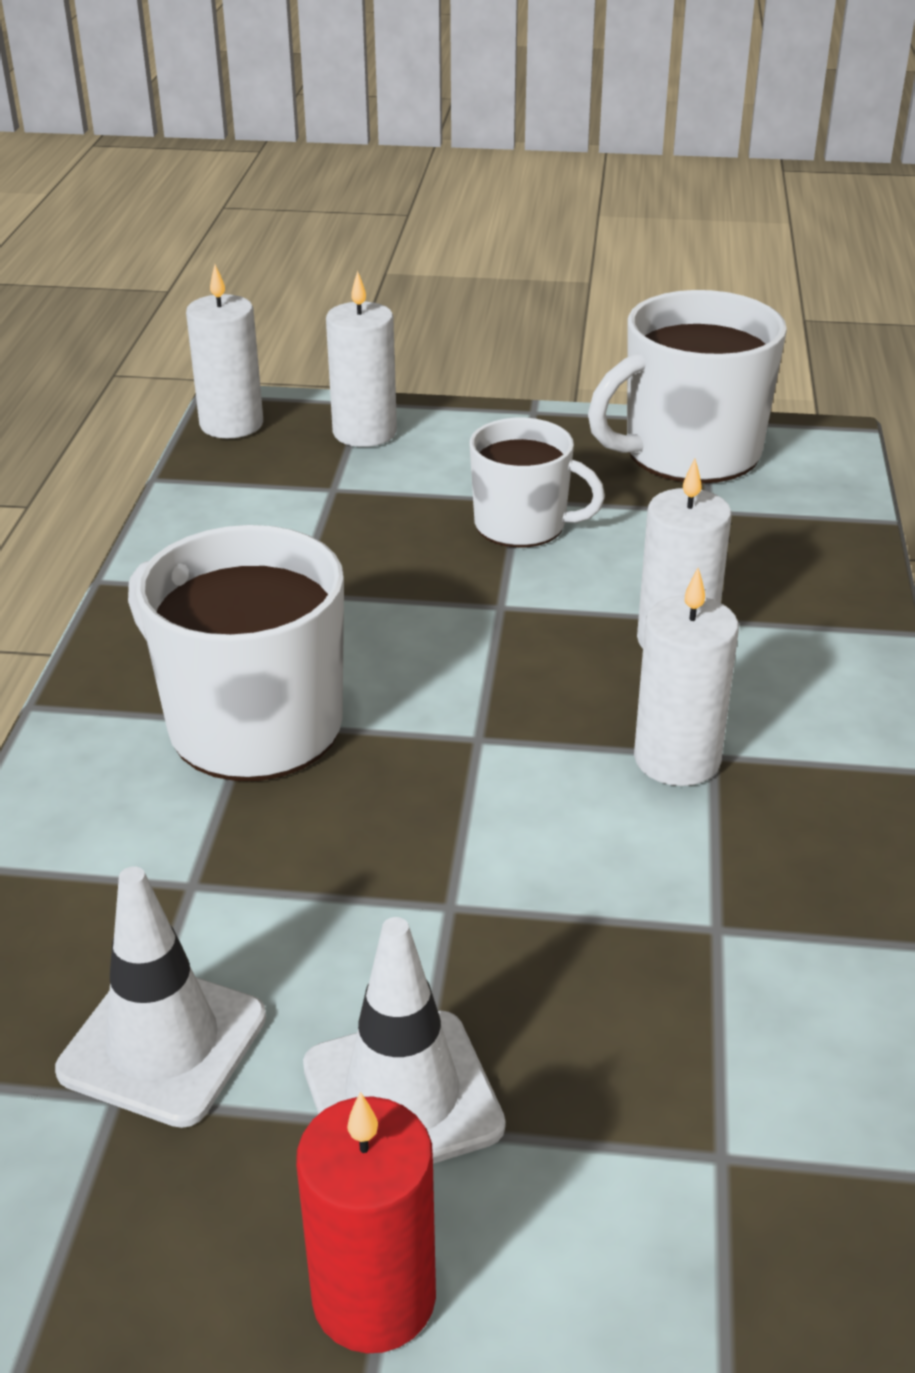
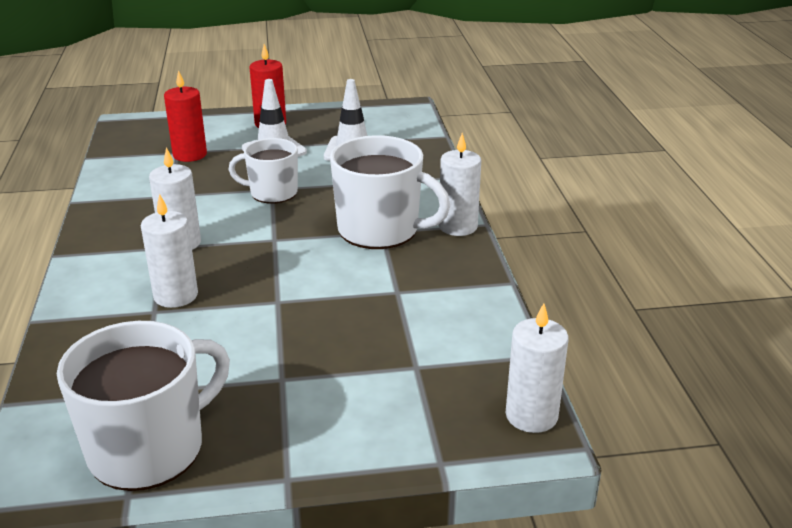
camera: 165 degrees right, 5 degrees down
(364, 432) = (421, 425): white candle -> white candle (458, 226)
(522, 525) = (274, 357): white mug -> white mug (272, 193)
(677, 1127) = (190, 155): none -> red candle

